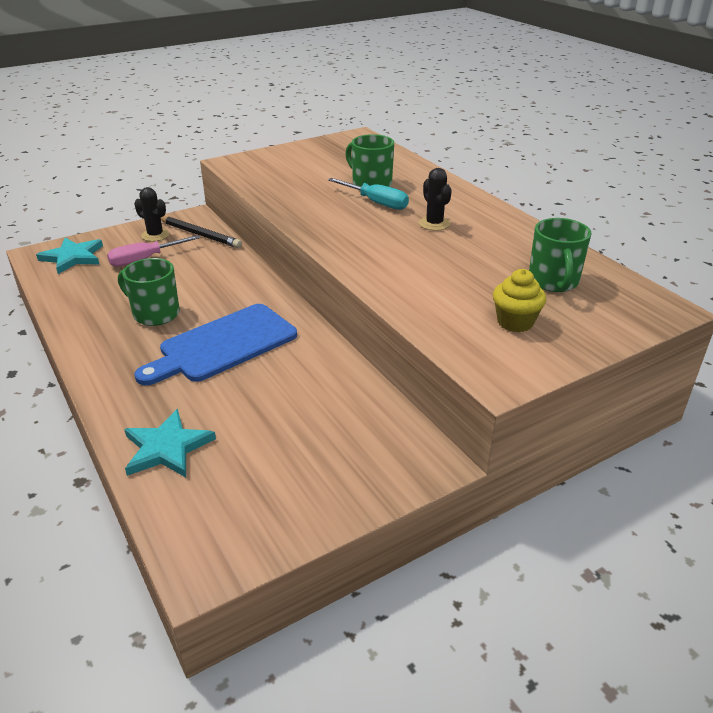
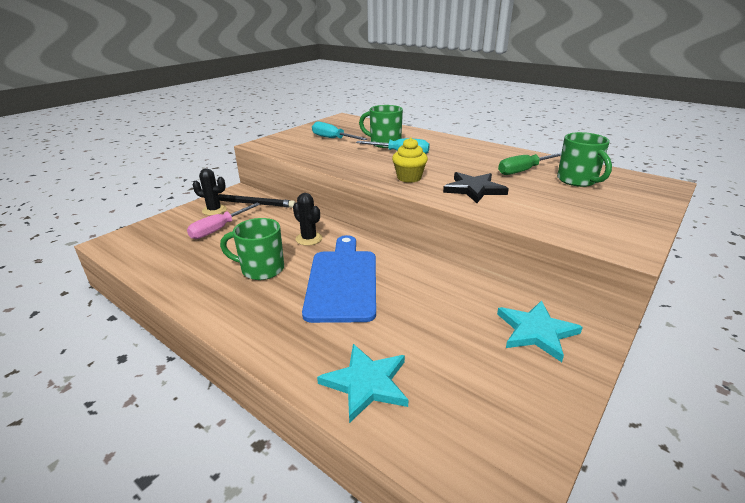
camera: 20 degrees left, 5 degrees down
(73, 257) = (148, 239): turquoise star -> turquoise star (536, 331)
(223, 345) = (342, 281): blue cutting board -> blue cutting board turned 150 degrees clockwise
(316, 167) = (332, 139): none -> turquoise screwdriver
(410, 269) = (474, 189): none -> black star
(434, 224) = (456, 159): black cactus -> black cactus (309, 239)
(500, 255) = (523, 171): none -> green screwdriver
(515, 322) = (587, 209): yellow cupcake -> yellow cupcake (409, 178)

